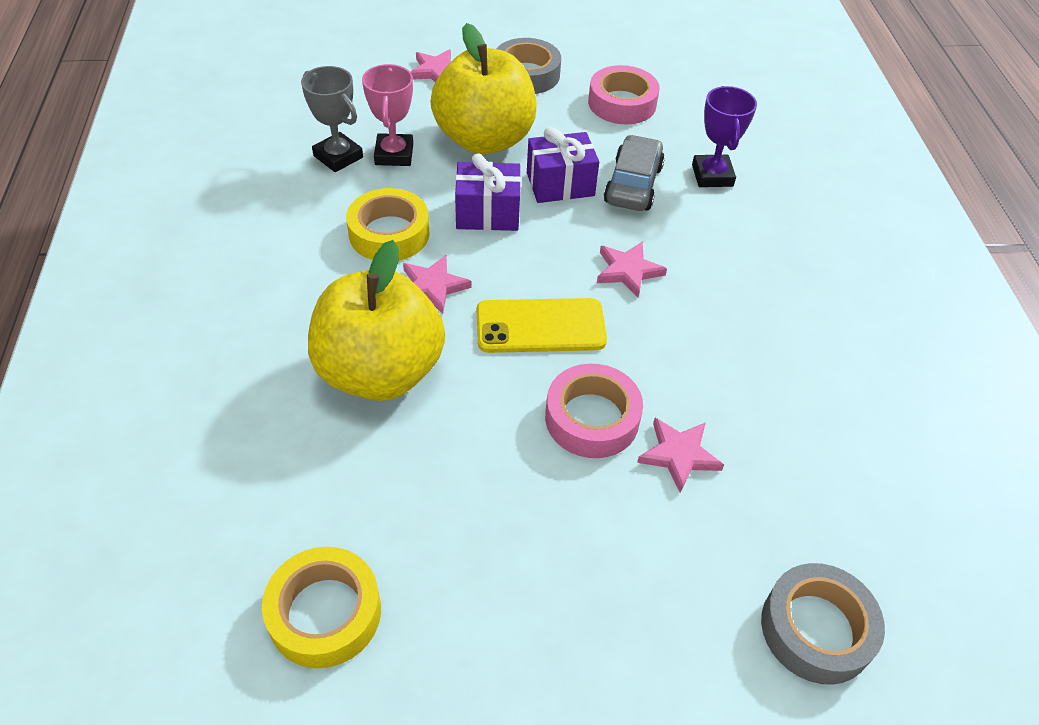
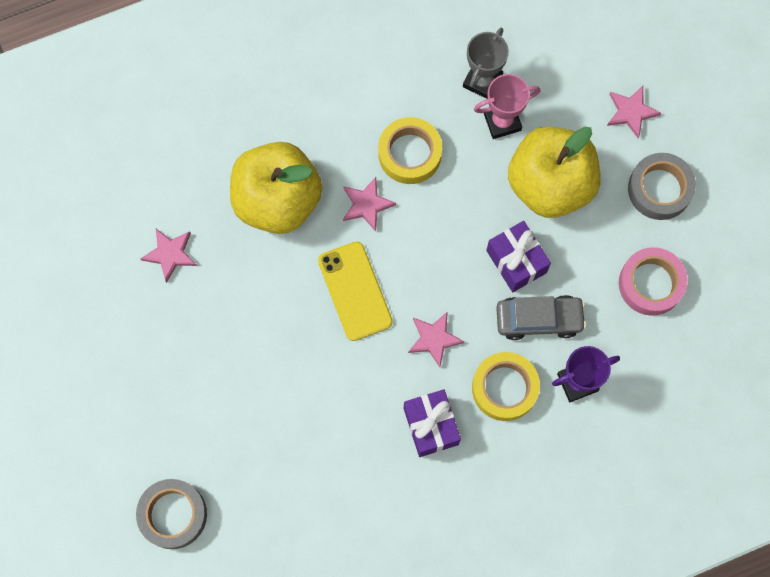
camera: 75 degrees right, 25 degrees up
(325, 613) = (102, 238): yellow tape -> yellow tape (504, 388)
(487, 213) = (459, 217): purple gift -> purple gift (431, 426)
(592, 418) = (284, 347): pink tape -> none
(679, 455) = (273, 411): pink star -> pink star (170, 254)

